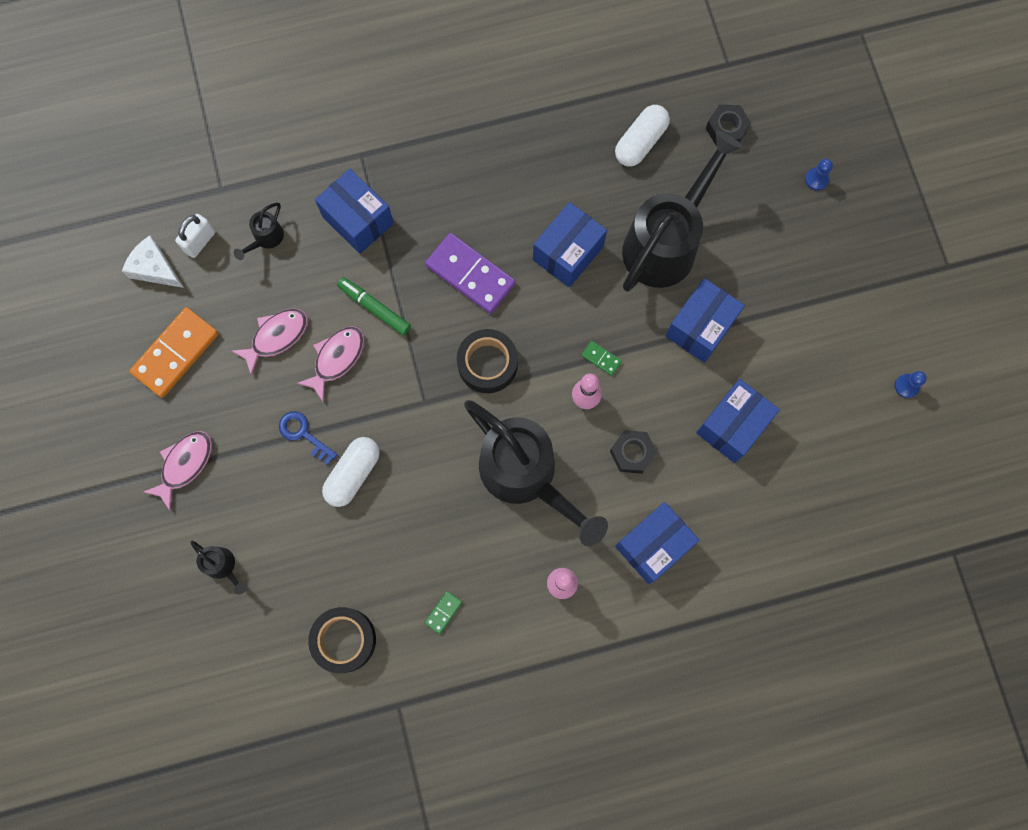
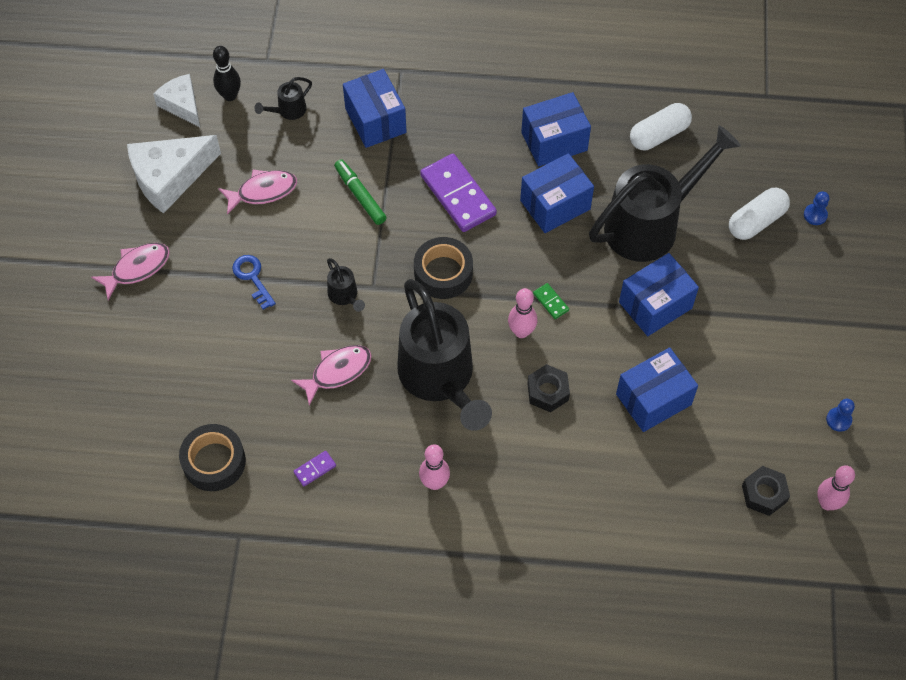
camera: 20 degrees right, 15 degrees down
(176, 353) = (170, 177): orange domino -> white cheese
(200, 241) = (230, 96): white padlock -> black bowling pin
(223, 566) = (133, 363): black watering can -> black watering can (344, 296)
(336, 359) = (308, 226): pink fish -> pink fish (337, 372)
(353, 474) = (282, 325): white capsule -> white capsule (756, 221)
(443, 612) = (315, 469): green domino -> purple domino
(653, 545) = (536, 478): blue box -> blue box (554, 141)
(726, 129) = (744, 148): black nut -> black nut (764, 494)
(923, 473) = (827, 503): none -> pink bowling pin

